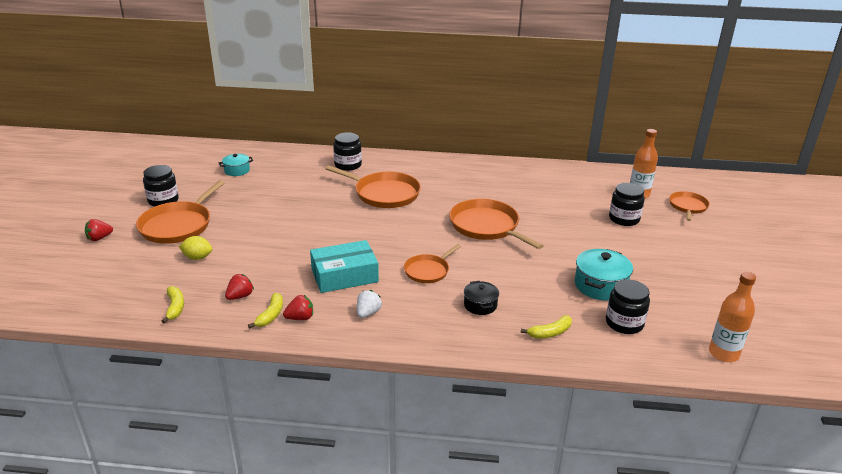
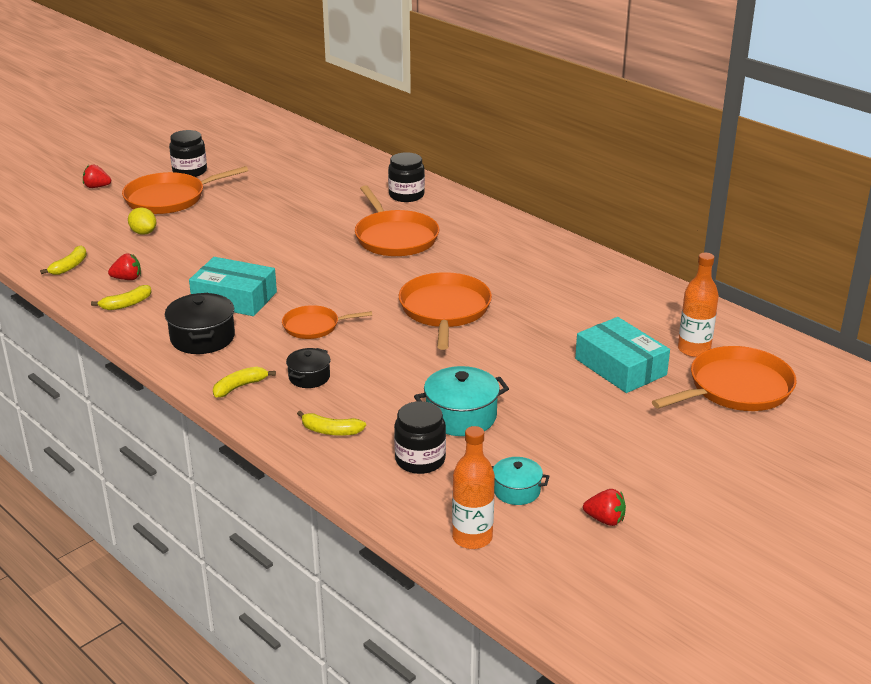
camera: 40 degrees right, 0 degrees up
(237, 170) = (292, 165): turquoise pot -> turquoise pot (516, 491)
(300, 318) = (144, 317): red strawberry -> red strawberry (605, 520)
(368, 313) = (202, 338): white strawberry -> black pot
(448, 334) = (240, 387): none -> yellow banana
(624, 219) = (620, 367): black jar -> turquoise box
(688, 206) = (735, 388): orange pan -> orange pan, size x1.70

